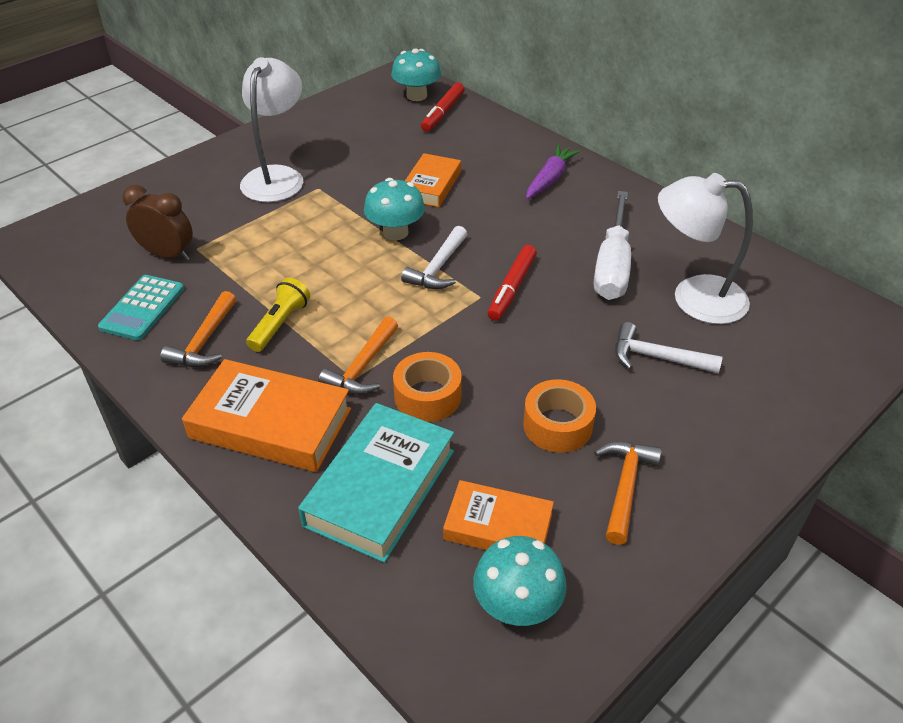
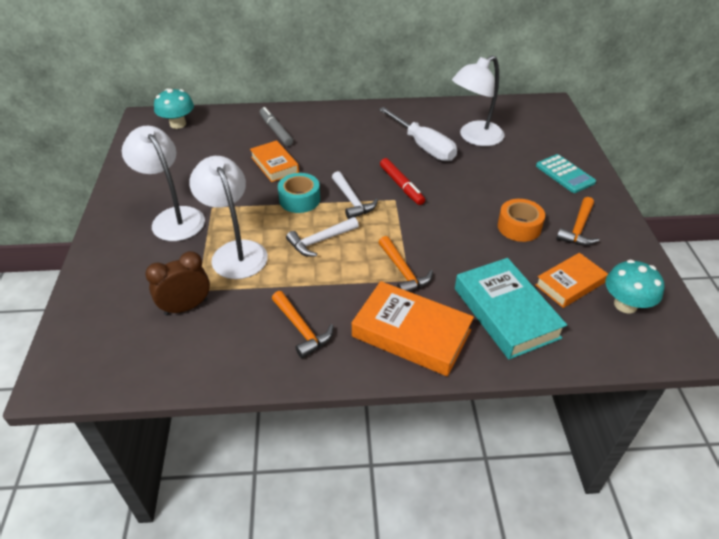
camera: 50 degrees left, 0 degrees up
(142, 308) = (229, 345): turquoise calculator -> turquoise calculator (565, 174)
(270, 239) = (235, 252): none -> white lamp
(270, 423) = (411, 333): orange book -> orange book turned 60 degrees clockwise
(280, 324) = (325, 287): yellow flashlight -> none
(395, 232) = (299, 199): turquoise mushroom -> turquoise tape
(427, 396) = (453, 259): orange tape -> none
(443, 113) = (211, 125): red marker -> none
(489, 154) = (276, 131): none -> grey marker
(550, 179) = (328, 125): purple carrot -> none
(625, 486) = (578, 229): orange hammer -> orange hammer turned 120 degrees counterclockwise
(656, 357) = (503, 171): white hammer -> white hammer (320, 241)

